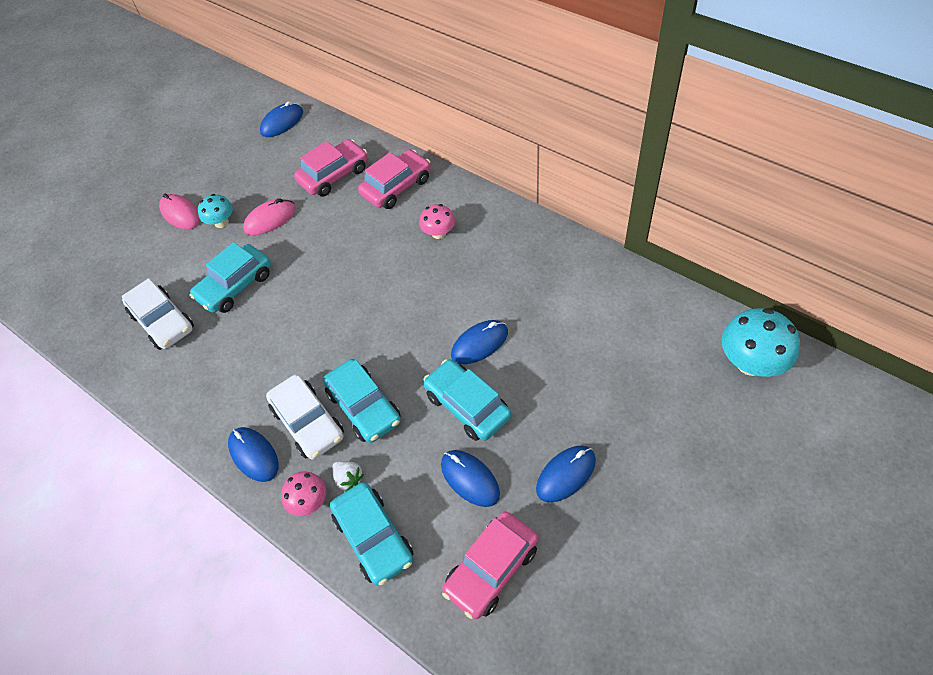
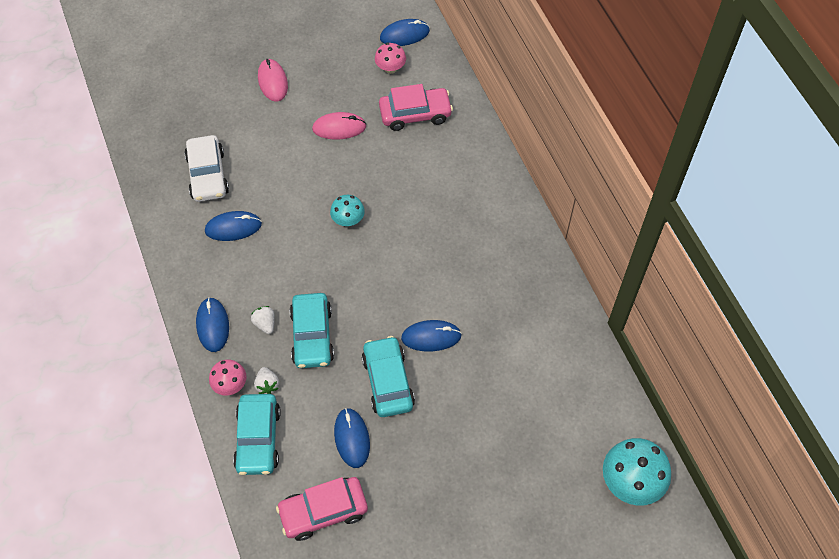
camera: 25 degrees right, 5 degrees up
(221, 222) = (300, 108): turquoise mushroom -> turquoise mushroom (348, 220)
(235, 286) = (278, 175): turquoise car -> none
(308, 423) = (265, 324): white car -> white strawberry
(396, 187) = (459, 155): pink car -> none
(438, 233) = (465, 220): pink mushroom -> pink mushroom (390, 68)
(566, 474) = (422, 478): blue mouse -> blue mouse (233, 227)

